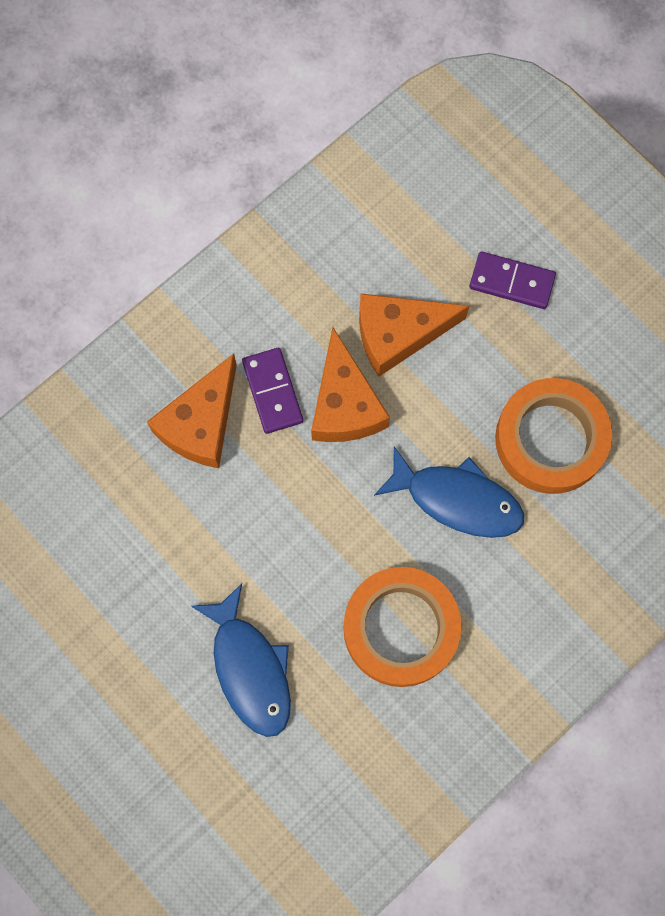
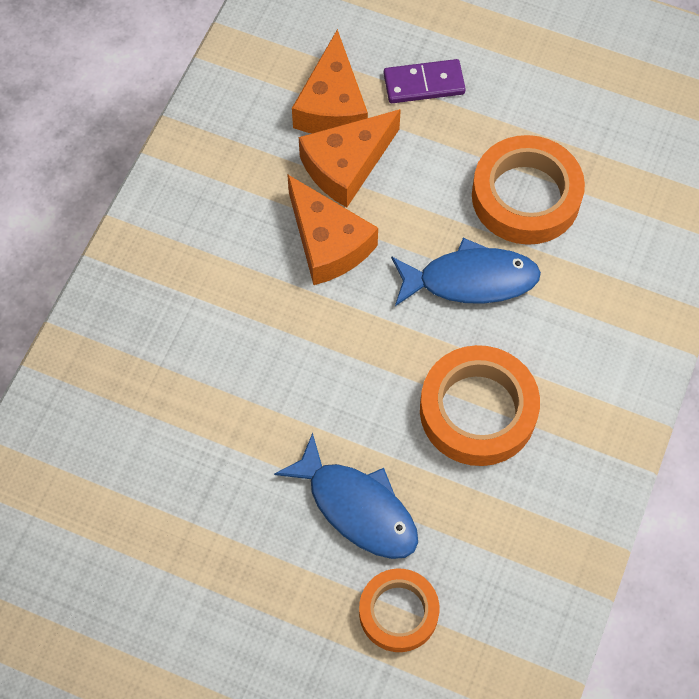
camera: 25 degrees left, 10 degrees down
(201, 423) = (203, 313): orange cheese -> orange cheese (332, 105)
(239, 781) = (398, 612): none -> orange tape
(272, 392) = (256, 259): purple domino -> none

